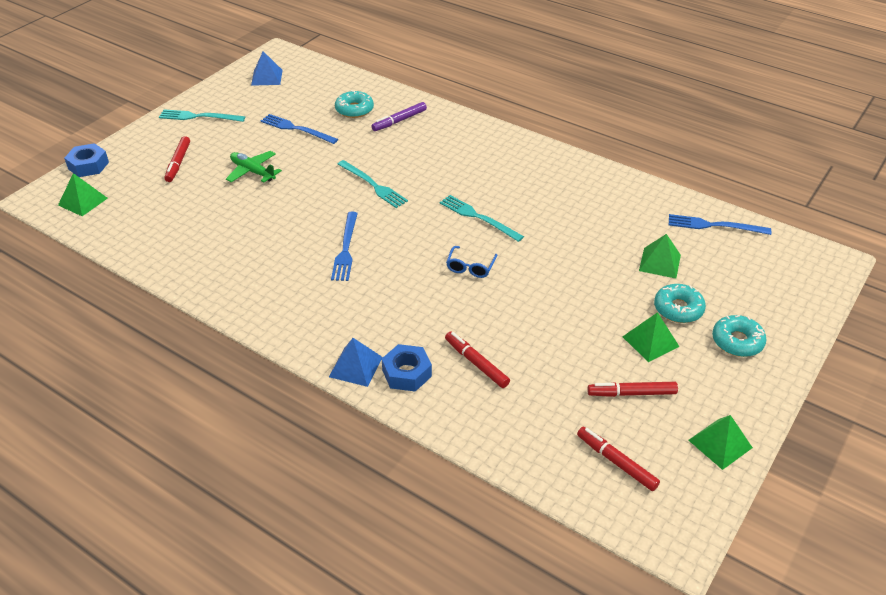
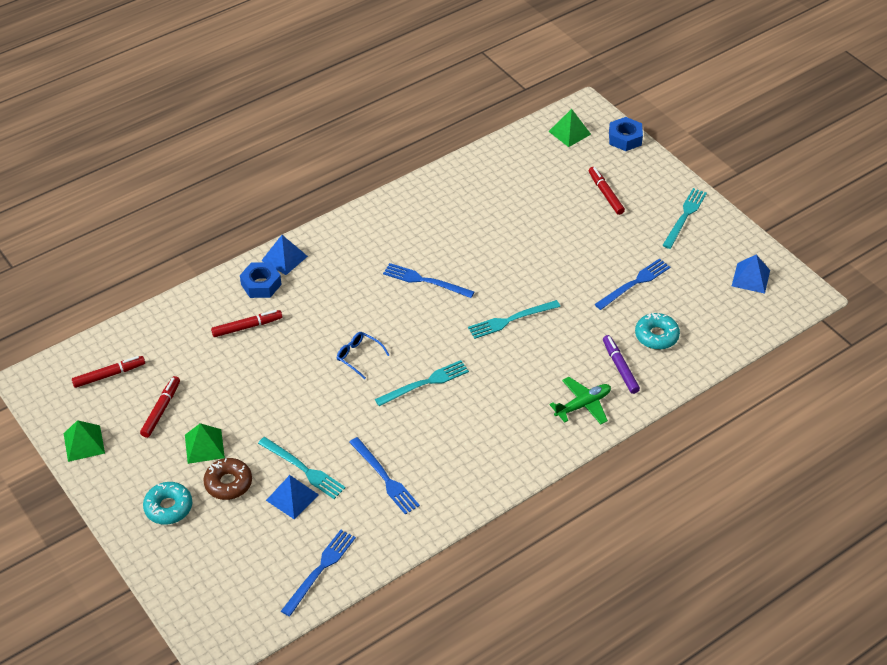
camera: 110 degrees right, 5 degrees up
(178, 163) = (605, 194): red marker -> red marker turned 45 degrees clockwise
(252, 172) = (570, 240): green plane -> green plane (583, 405)
(597, 214) = (385, 478): none -> blue fork
(625, 265) = (303, 469): none -> turquoise fork
(660, 262) = (292, 497): green pyramid -> blue pyramid
(678, 309) = (228, 483): turquoise donut -> brown donut

